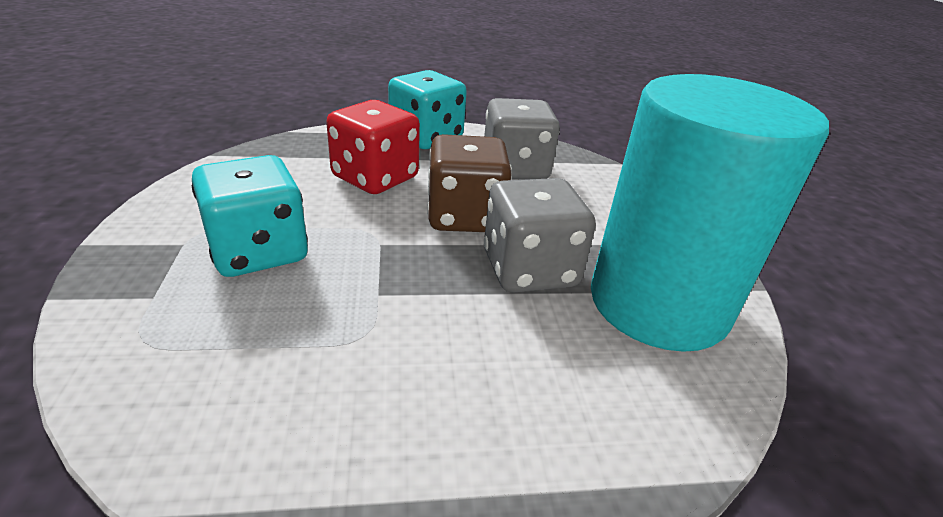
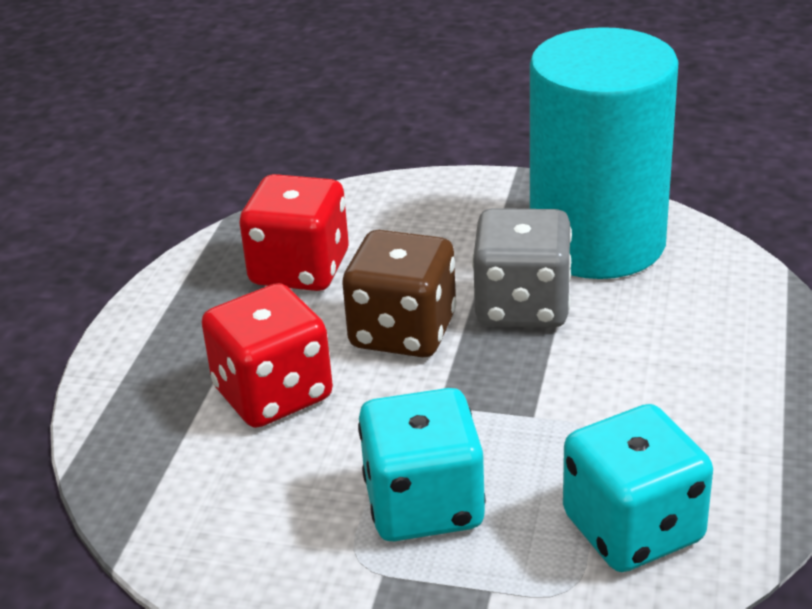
camera: 65 degrees left, 0 degrees up
(426, 138) = (165, 331): turquoise dice -> turquoise dice (633, 529)
(515, 169) = (300, 269): grey dice -> red dice

